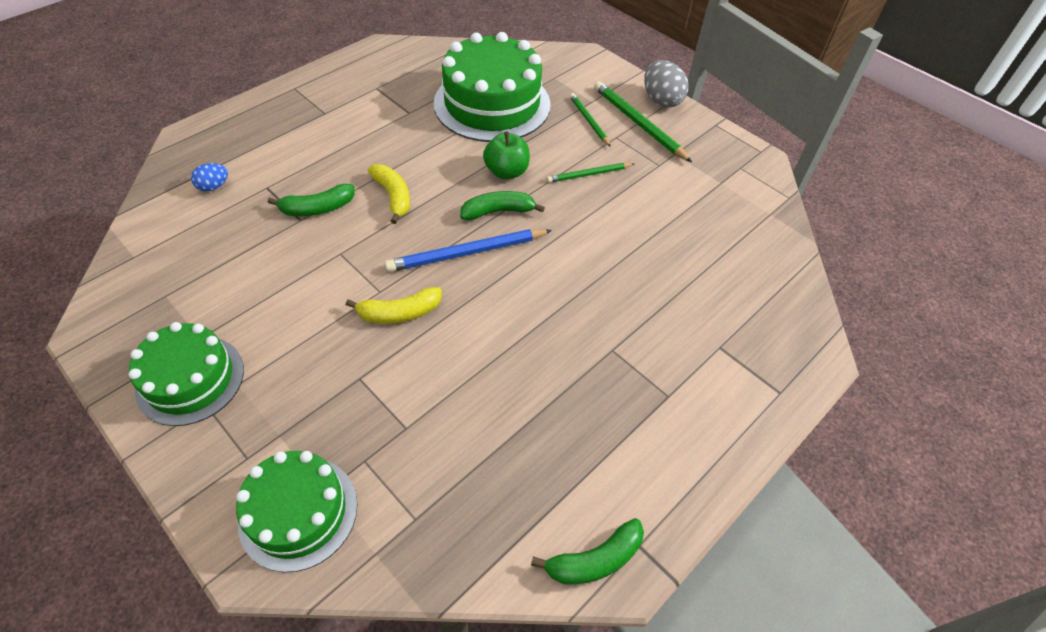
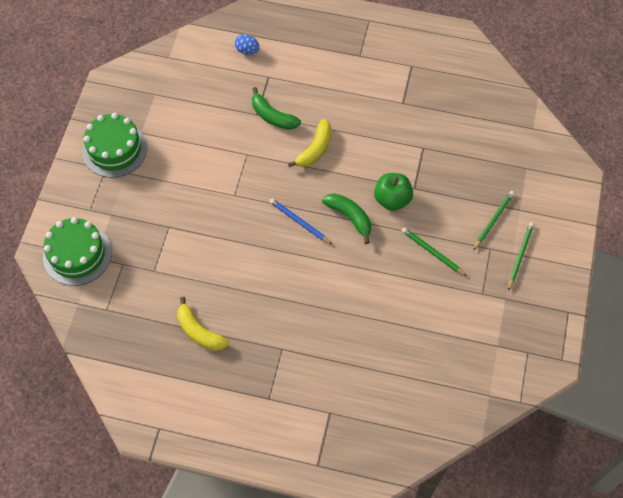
camera: 60 degrees right, 10 degrees up
(399, 313) = (226, 216): yellow banana -> yellow banana (199, 331)
(467, 253) = (299, 222): blue pencil -> blue pencil, size x0.60
(492, 104) = (457, 147): green cake -> none
(594, 560) = (137, 409): green banana -> none
(638, 124) = (520, 256): green pencil -> green pencil, size x0.60
(661, 100) = (565, 257): grey egg -> none

